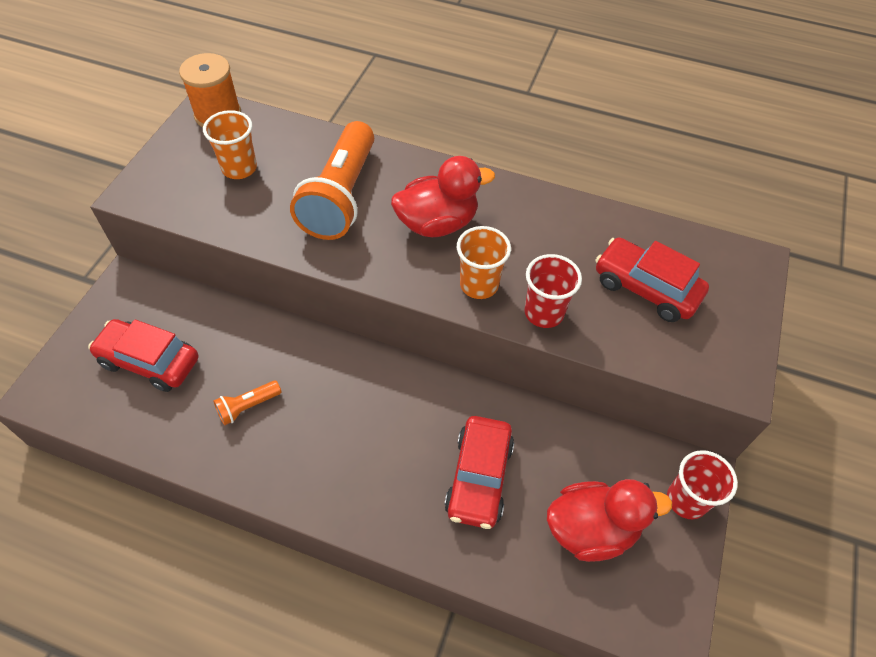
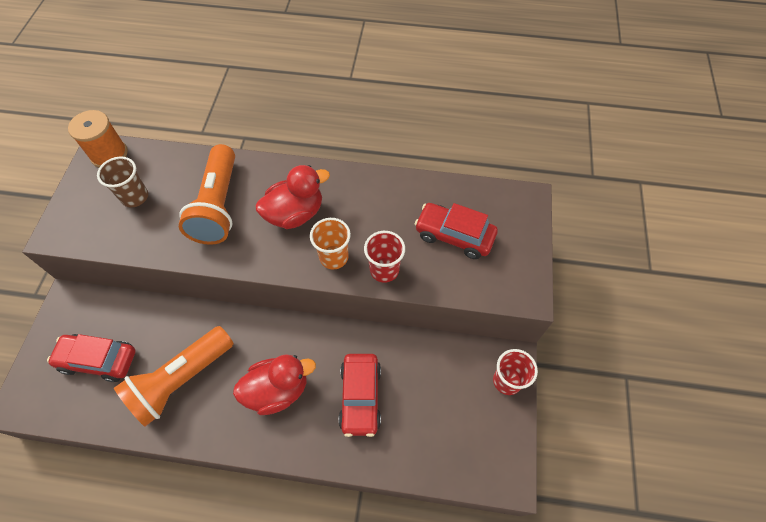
camera: 10 degrees left, 5 degrees up
(239, 168) = (135, 197): orange cup -> brown cup
(248, 406) = (181, 380): orange flashlight -> orange flashlight, size x2.29
(591, 529) = (445, 417): red duck -> red duck (278, 390)

